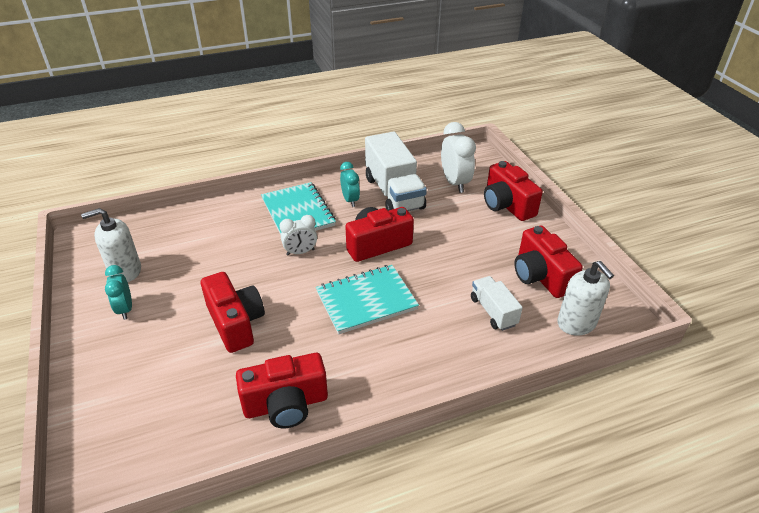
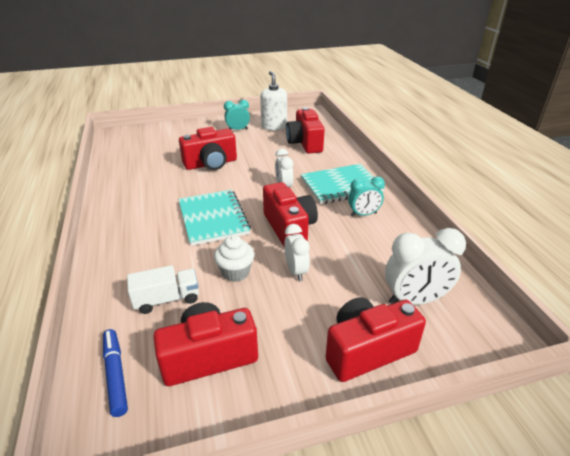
camera: 95 degrees right, 5 degrees down
(286, 404) = (128, 183): red camera -> red camera (305, 143)
(394, 193) = (381, 244): white truck -> none
(438, 238) = (296, 271): none -> white clock
(448, 273) = (235, 272): none -> white cupcake
(576, 323) = (115, 375): white soap dispenser -> blue marker

